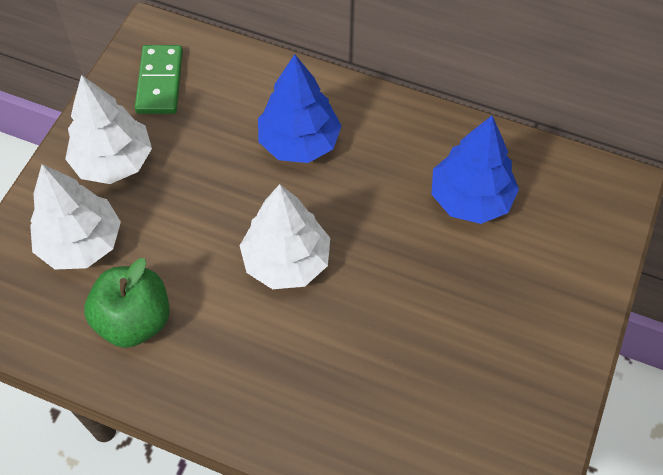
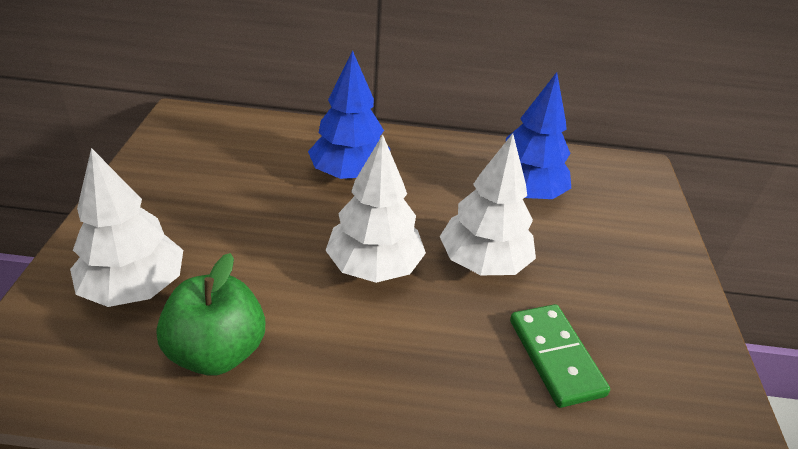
camera: 20 degrees left, 20 degrees down
(114, 161) = (160, 211): white tree -> white tree (483, 262)
(160, 82) = (197, 147): green domino -> green domino (555, 357)

